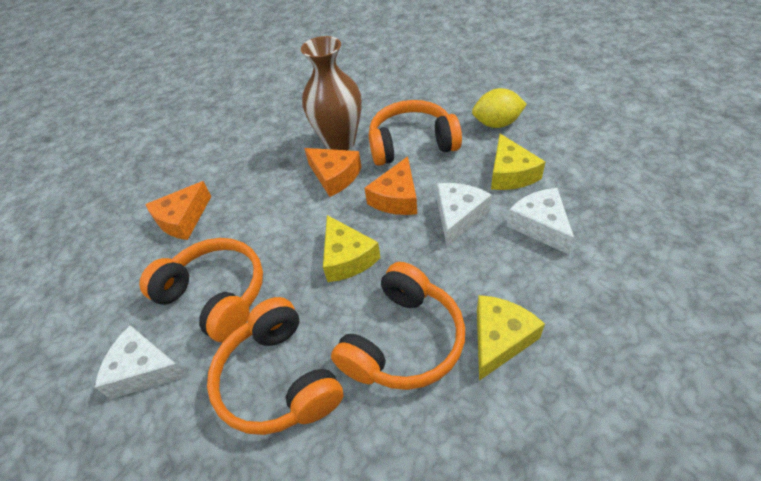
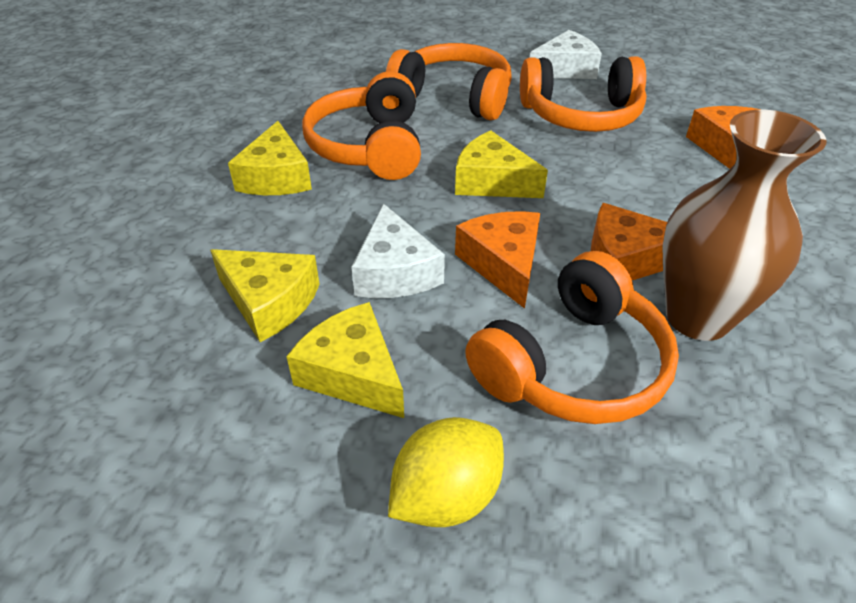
camera: 140 degrees right, 5 degrees down
(540, 225) = (269, 302): white cheese -> yellow cheese

